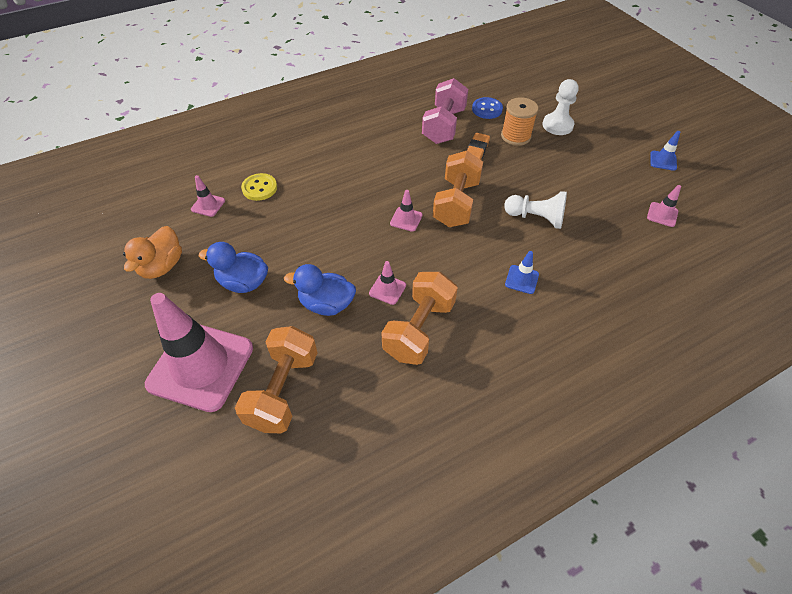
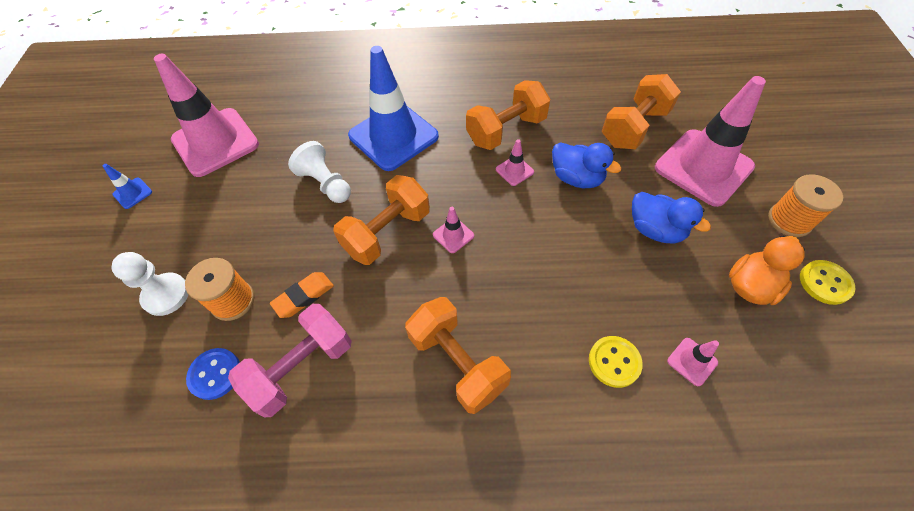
camera: 150 degrees left, 5 degrees up
(98, 290) = (825, 283): none -> yellow button
(117, 337) = (789, 220): none -> orange spool
(357, 156) = (457, 362): none -> orange dumbbell
(521, 279) = (393, 136): blue traffic cone -> blue traffic cone, size x2.50
(662, 214) = (215, 142): pink traffic cone -> pink traffic cone, size x2.50

